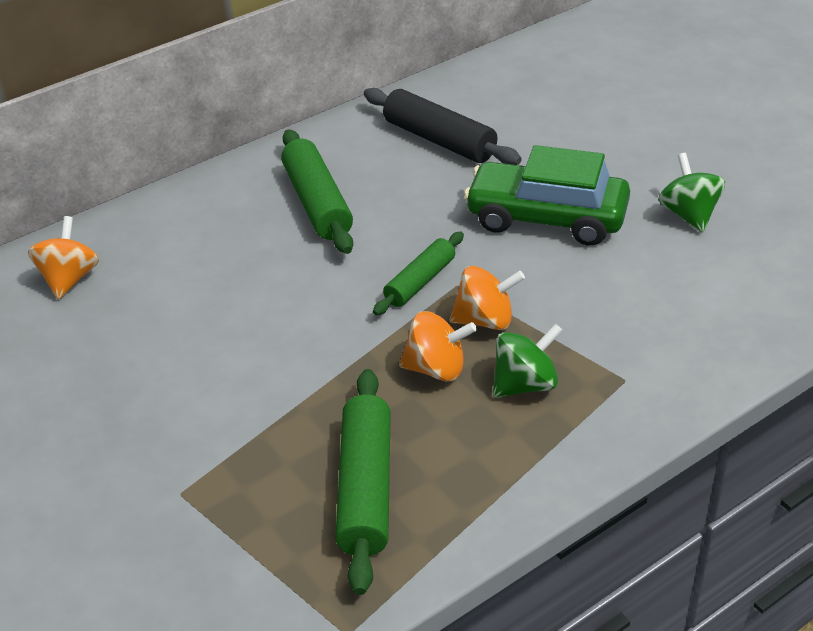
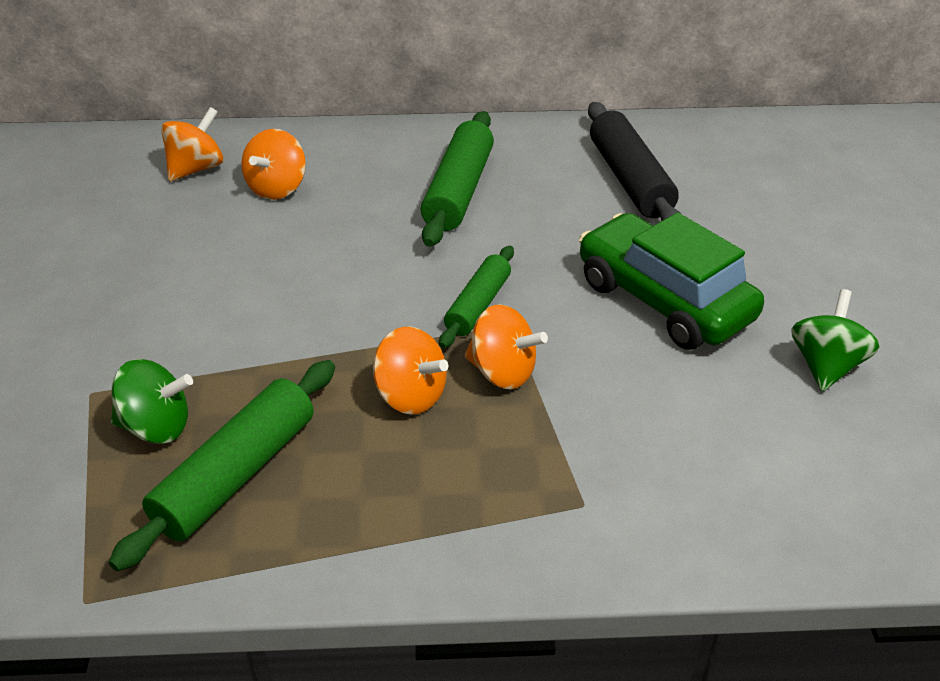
camera: 30 degrees right, 0 degrees up
(162, 264) = (277, 188): none -> orange spinning top
(420, 281) = (478, 305): green rolling pin -> green rolling pin turned 45 degrees counterclockwise
(525, 384) = (478, 455): green spinning top -> green spinning top (157, 427)

